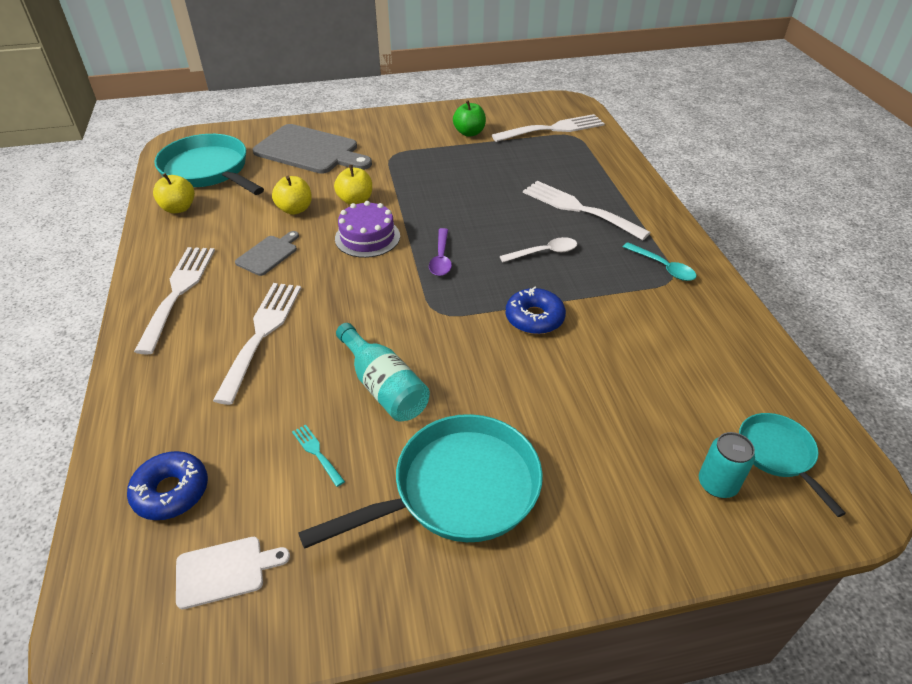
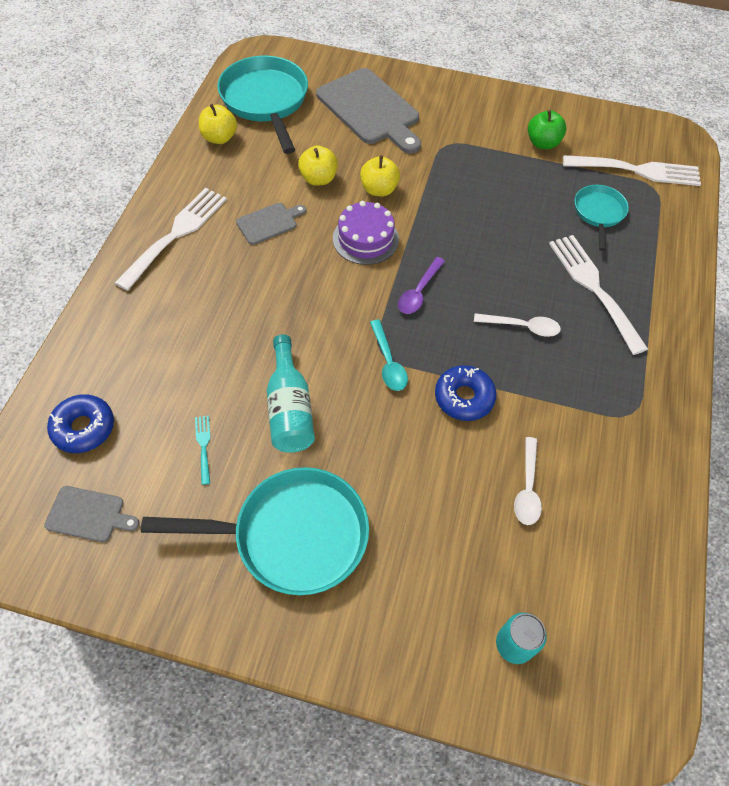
camera: 25 degrees right, 15 degrees up
(225, 571) = (88, 515): white cutting board -> grey cutting board
(261, 334) = (220, 308): white fork -> none
(635, 362) = (527, 488): none -> white spoon
(663, 267) = (632, 396): turquoise spoon -> turquoise spoon (388, 362)
(778, 454) = (593, 646): turquoise pan -> turquoise pan (598, 213)

